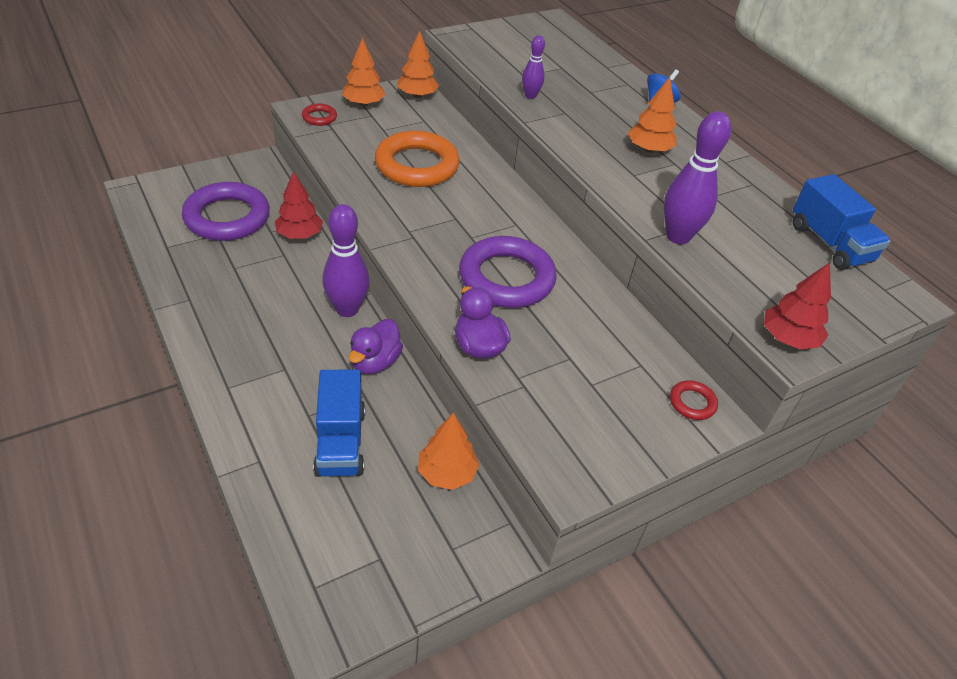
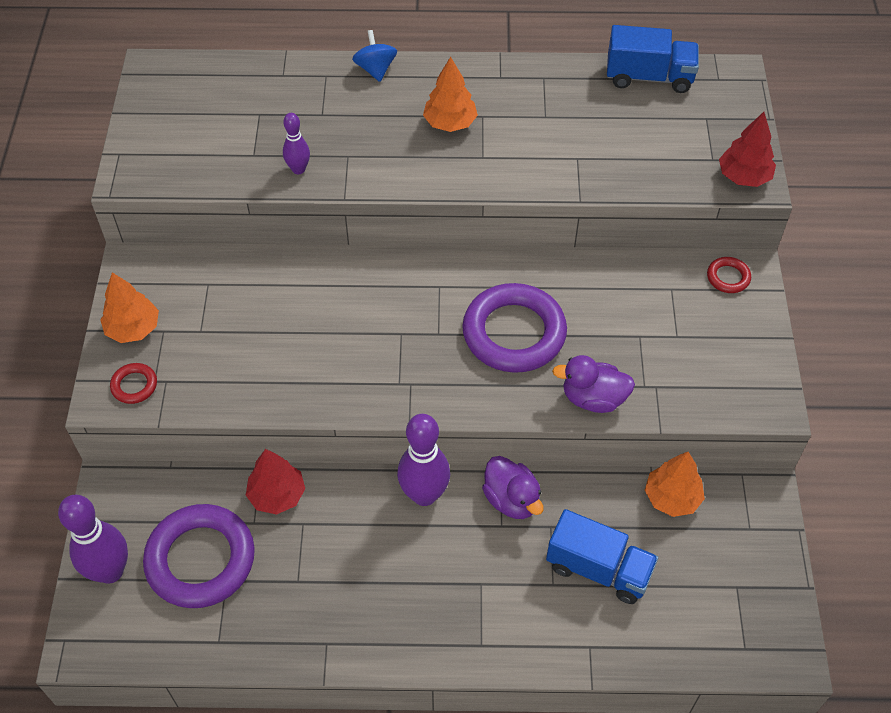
camera: 55 degrees left, 10 degrees up
(417, 95) = (151, 268): orange tree -> none
(417, 165) = (290, 328): orange ring -> none
(678, 236) = (588, 175): purple bowling pin -> purple bowling pin (110, 571)

